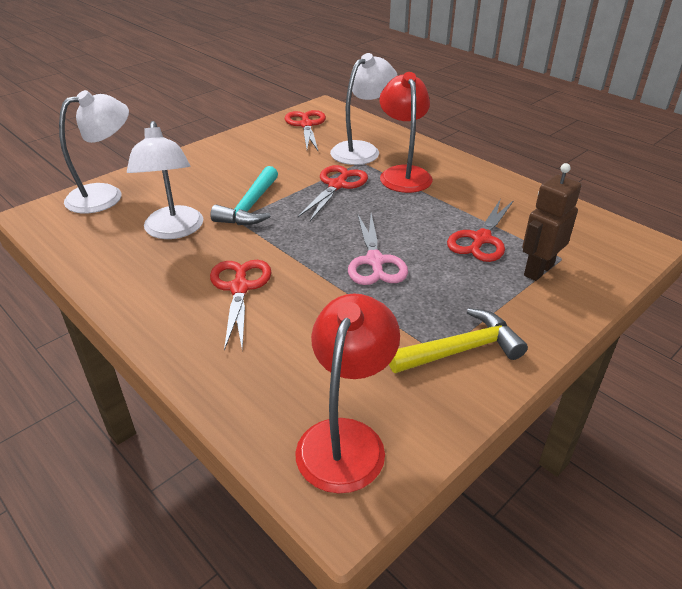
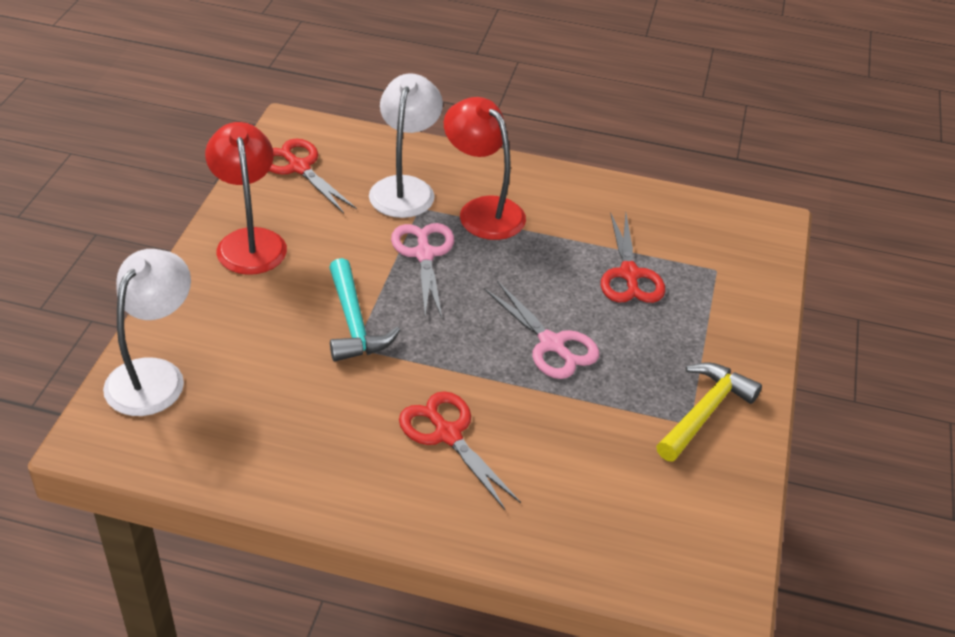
camera: 35 degrees left, 5 degrees up
(174, 231) = (299, 392): white lamp -> none
(337, 185) = (424, 254): red scissors -> pink scissors
(346, 438) = (681, 541): red lamp -> red lamp (249, 241)
(538, 270) = (705, 293): brown robot -> none

